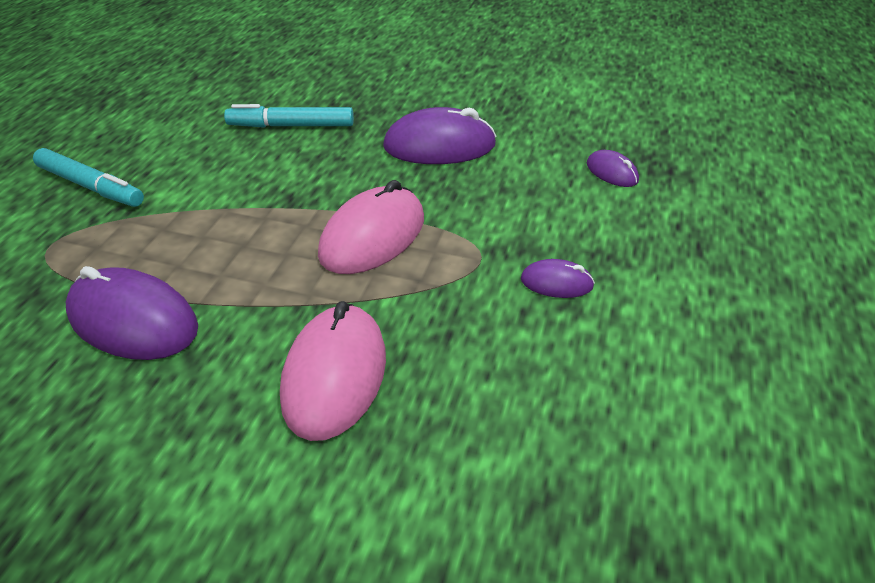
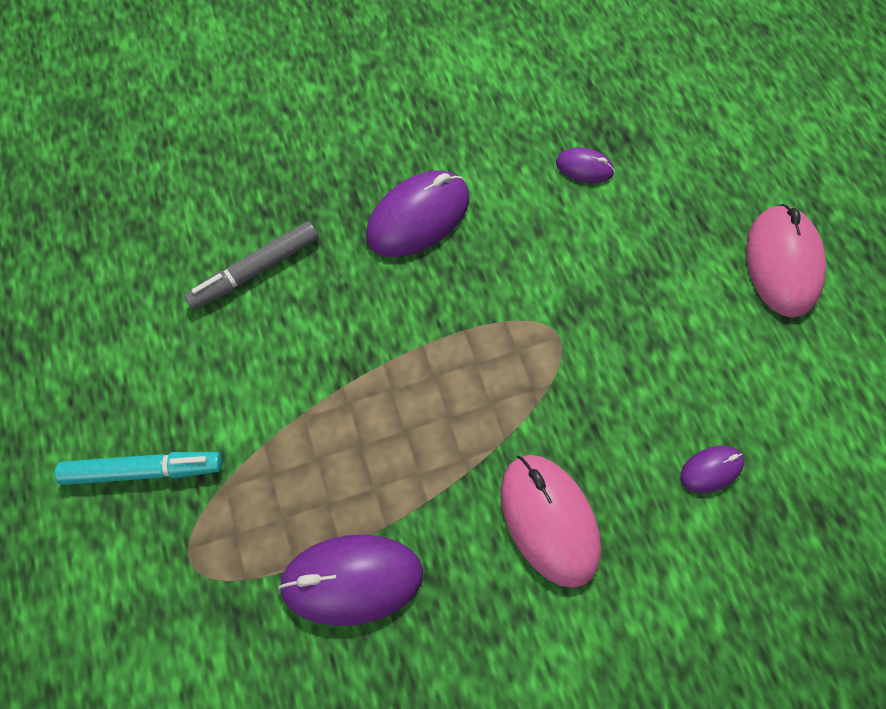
camera: 35 degrees left, 25 degrees up
(291, 126) = (255, 270): turquoise marker -> grey marker
(373, 237) = (457, 366): pink mouse -> pink mouse (782, 263)
(556, 283) = (630, 326): purple mouse -> purple mouse (711, 470)

